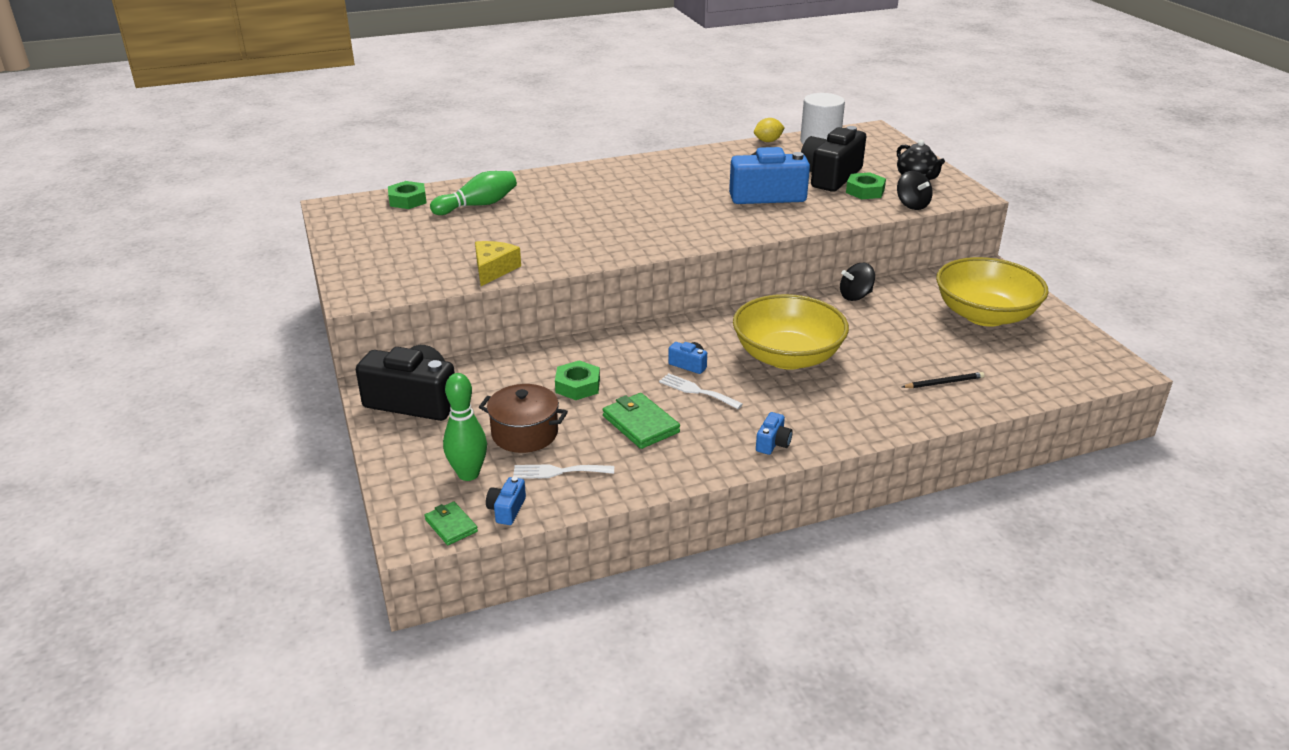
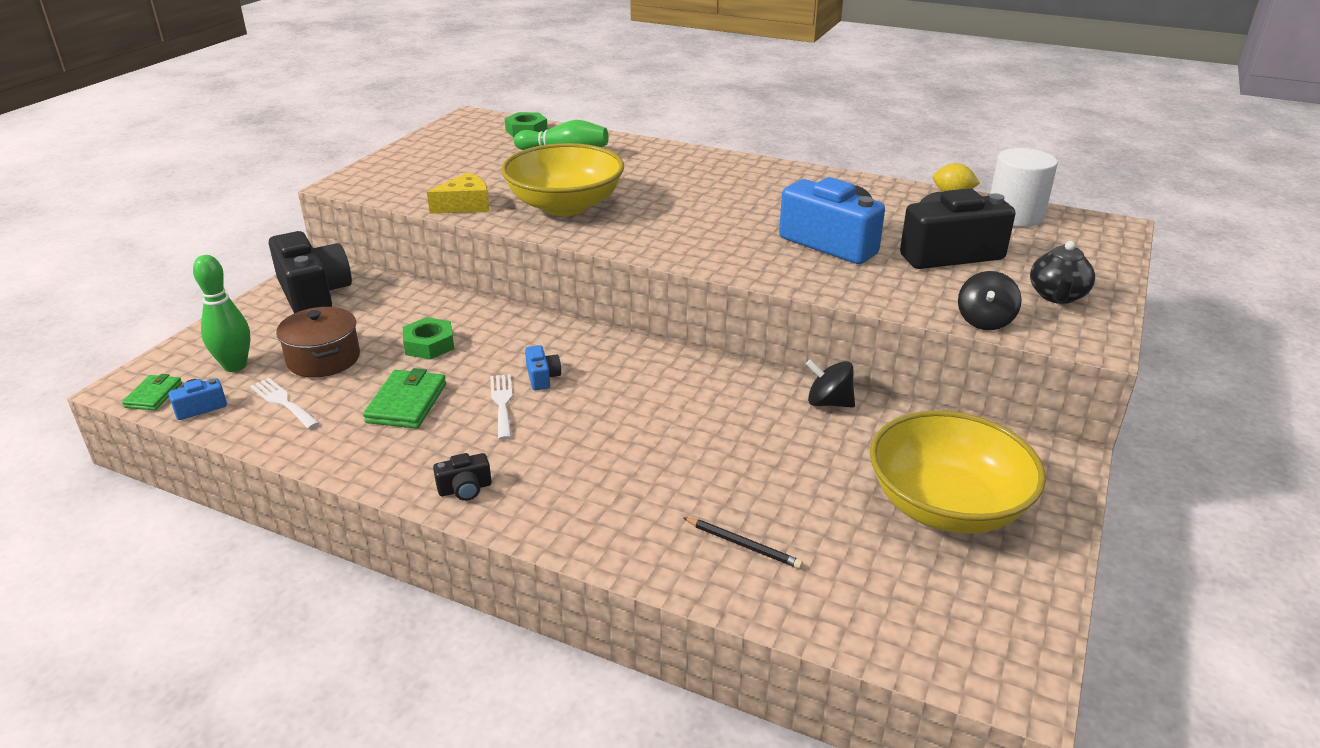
camera: 45 degrees right, 0 degrees up
(773, 443) = (465, 489): blue camera -> black camera
(787, 357) = (639, 421): yellow bowl -> yellow bowl (565, 206)
(865, 191) = (957, 283): green nut -> none

